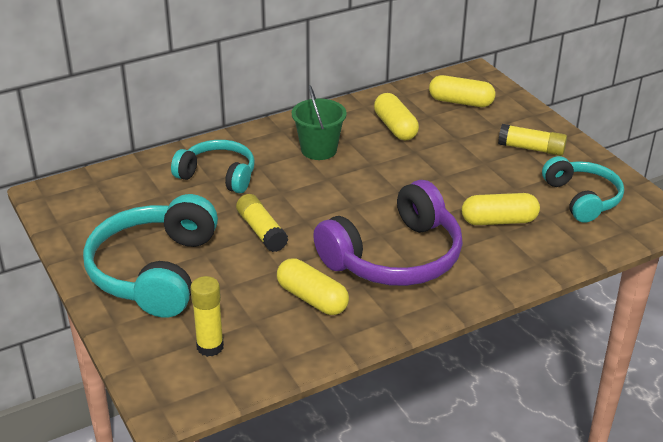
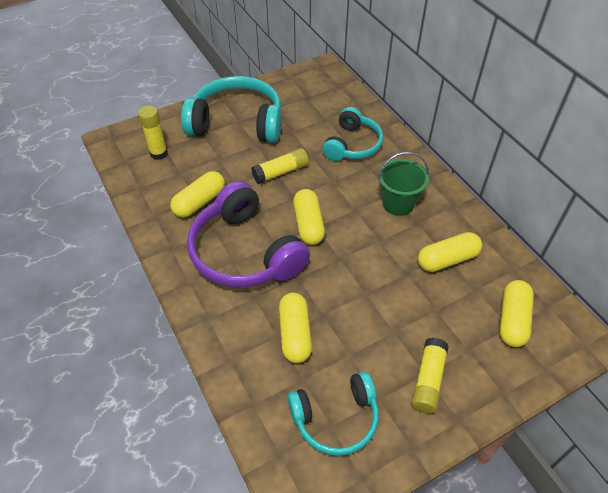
camera: 90 degrees right, 15 degrees up
(350, 210) = (308, 224): none -> yellow capsule

